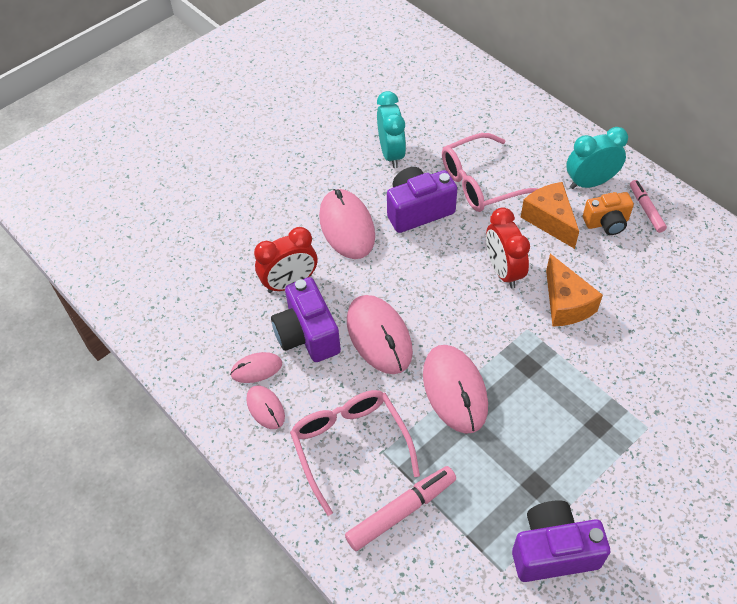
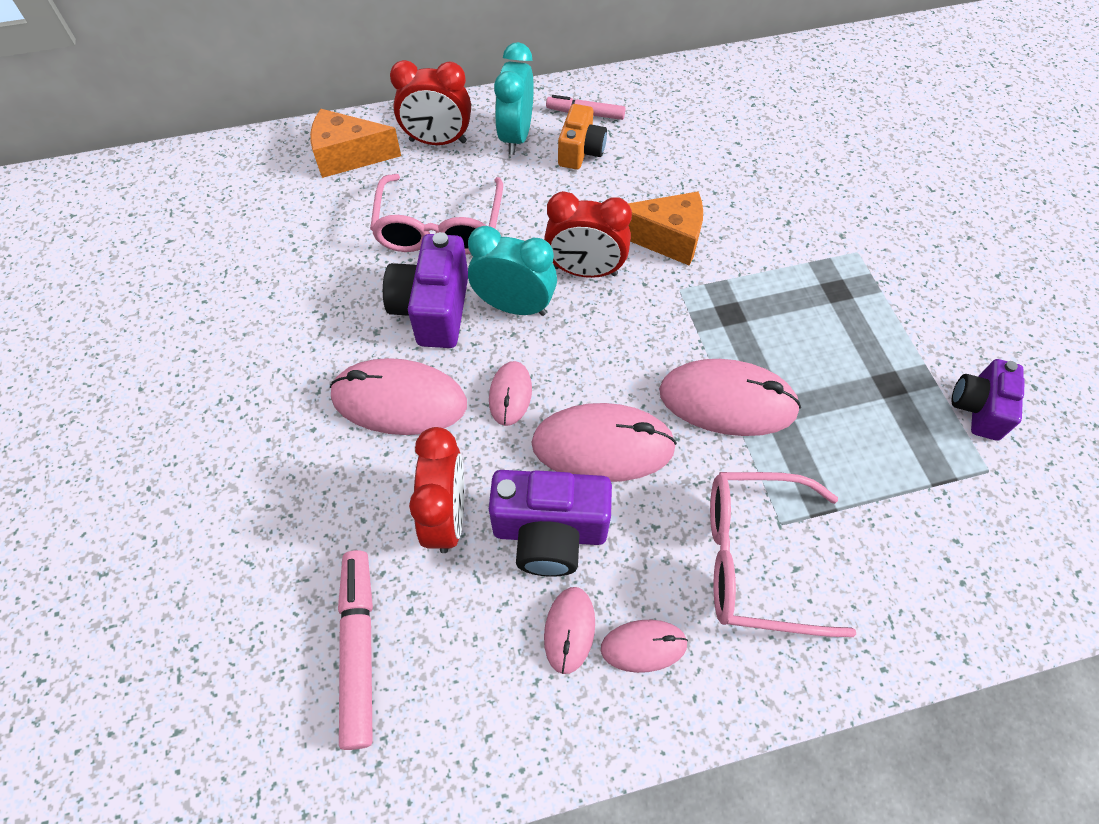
camera: 65 degrees left, 5 degrees up
(384, 275) = (510, 394): none -> pink mouse
(391, 154) = (317, 294): turquoise clock -> turquoise clock (514, 306)
(400, 511) = (875, 543): pink marker -> pink marker (359, 650)
(550, 220) = (542, 195): orange cheese -> orange cheese (348, 156)
(551, 146) = (438, 141): none -> red clock
(553, 551) = (978, 408): purple camera -> purple camera, size x0.66

